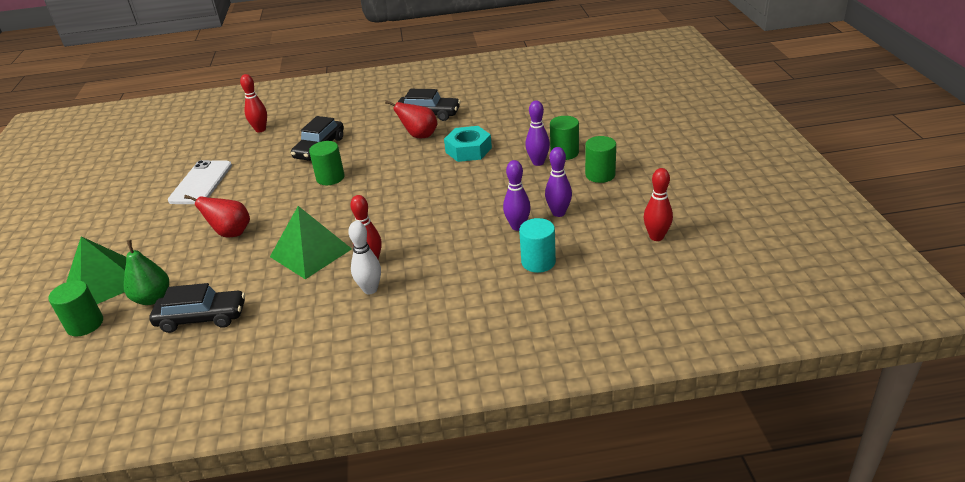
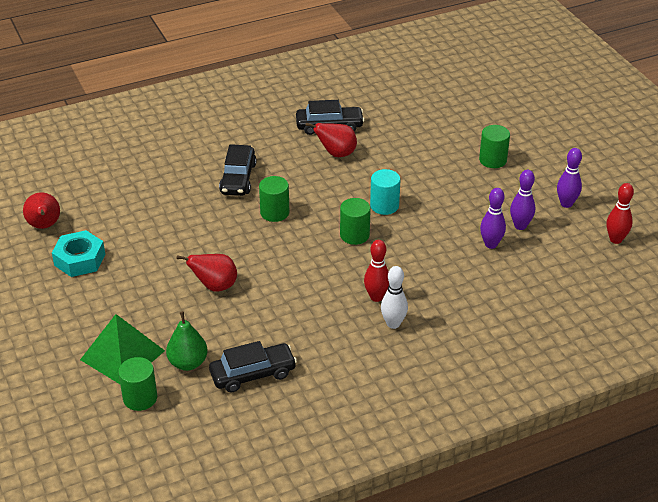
camera: 20 degrees left, 5 degrees up
(135, 169) = (44, 226): none -> red pear
(201, 183) = (136, 234): white phone -> none
(260, 130) = (153, 161): red bowling pin -> none
(310, 252) = (311, 295): green pyramid -> none
(468, 150) = (397, 166): turquoise nut -> turquoise nut (79, 259)
(538, 162) = (473, 173): purple bowling pin -> purple bowling pin (566, 204)
(538, 262) = (527, 277): turquoise cylinder -> turquoise cylinder (384, 206)
(600, 175) = (537, 181): green cylinder -> green cylinder (354, 235)

